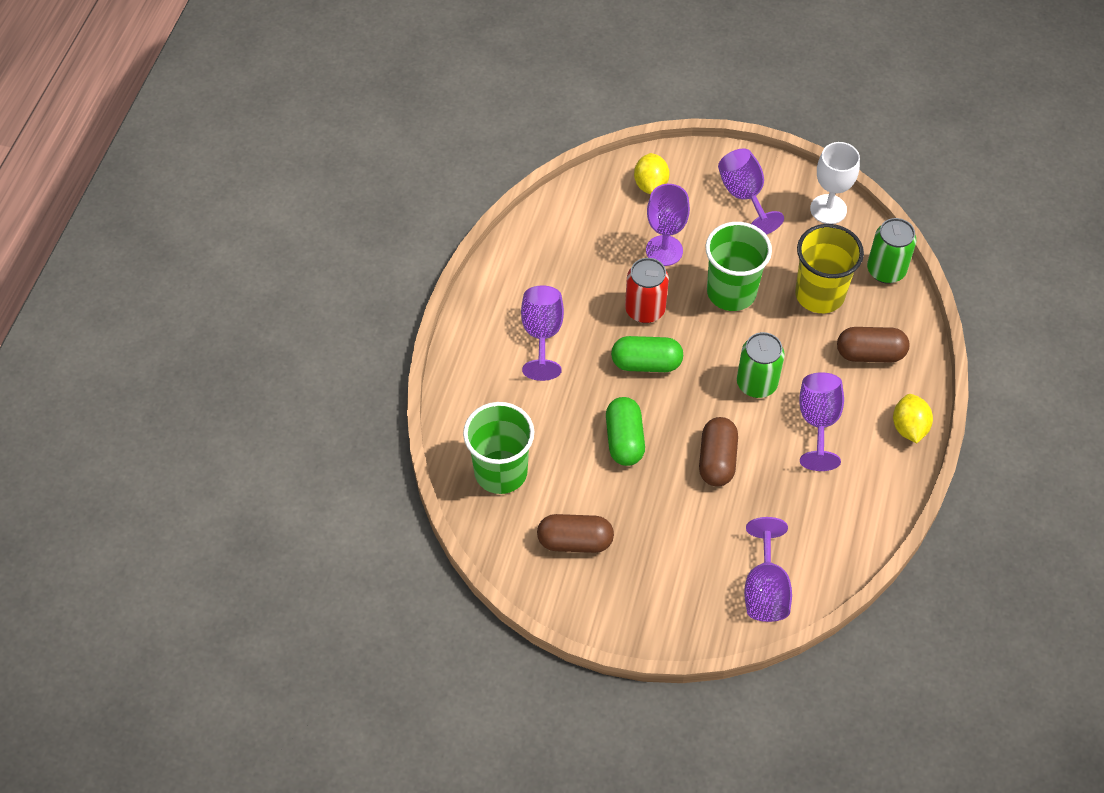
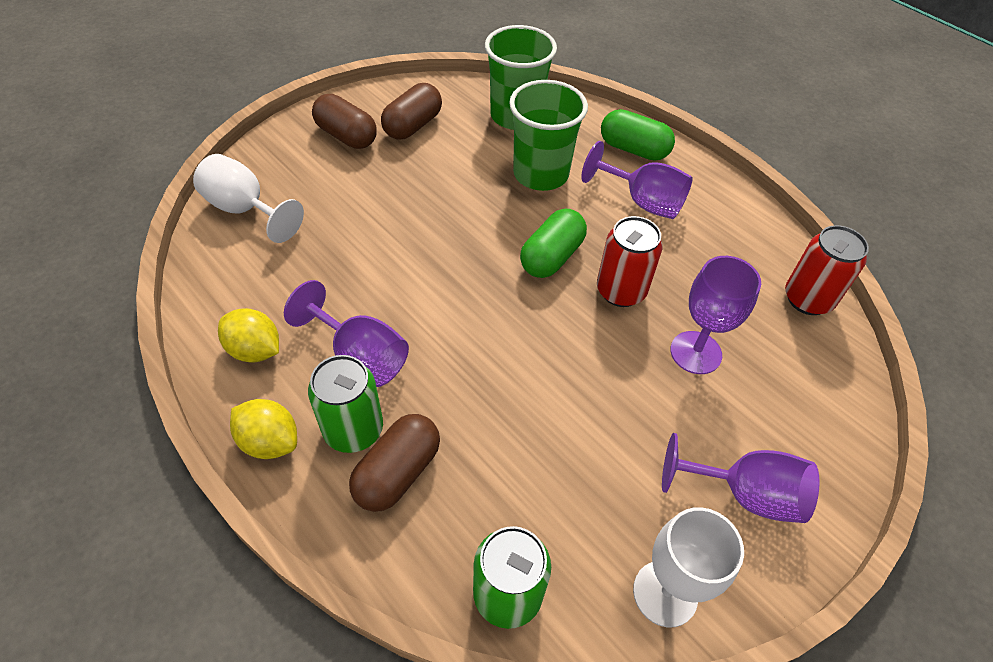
camera: 120 degrees right, 5 degrees down
(568, 208) = (807, 299): none -> red can
(624, 440) = (479, 199): green capsule -> green capsule (633, 149)
(650, 184) = (813, 397): yellow lemon -> yellow lemon (255, 350)
(717, 460) = (398, 249): brown capsule -> brown capsule (346, 136)
(731, 292) = (593, 382): green cup -> green cup (540, 174)
(756, 383) = (454, 331): green can -> green can (353, 430)
(765, 590) = (245, 209): purple goblet -> white goblet
(819, 294) = (525, 476): yellow cup -> none

